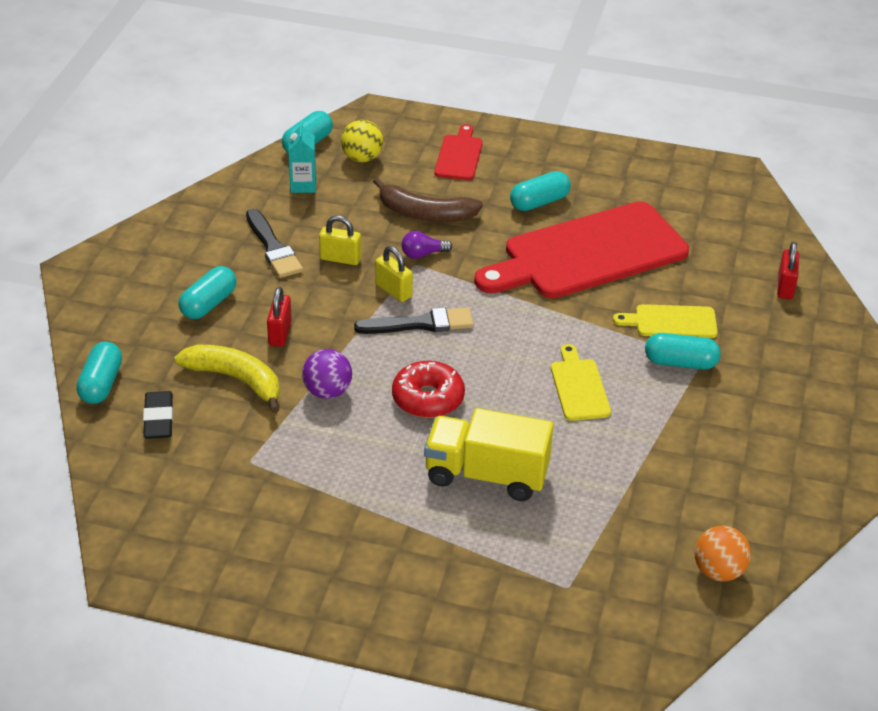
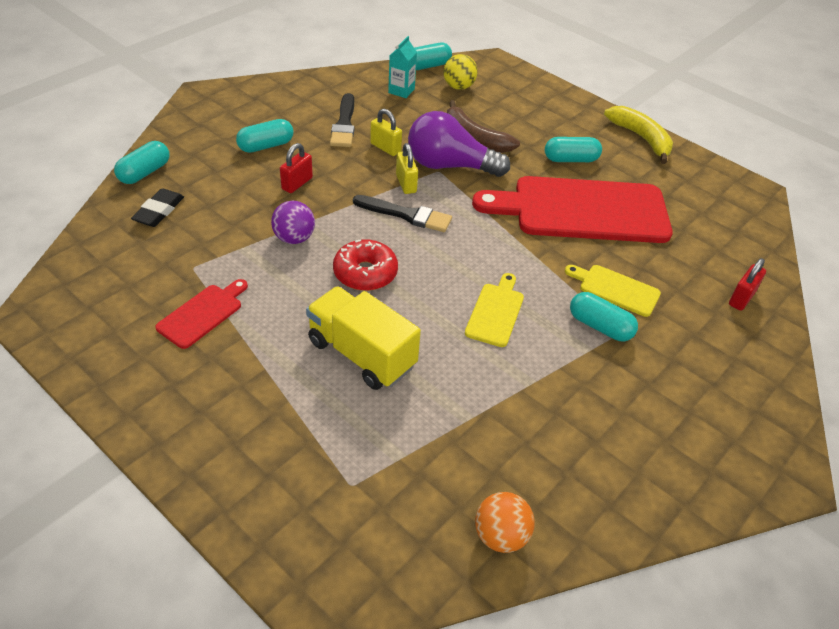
camera: 25 degrees right, 5 degrees up
(236, 380) = (237, 204): yellow banana -> yellow banana (641, 138)
(422, 254) = (449, 166): purple light bulb -> purple light bulb, size x2.36
(459, 155) = (533, 107): red cutting board -> red cutting board (203, 314)

